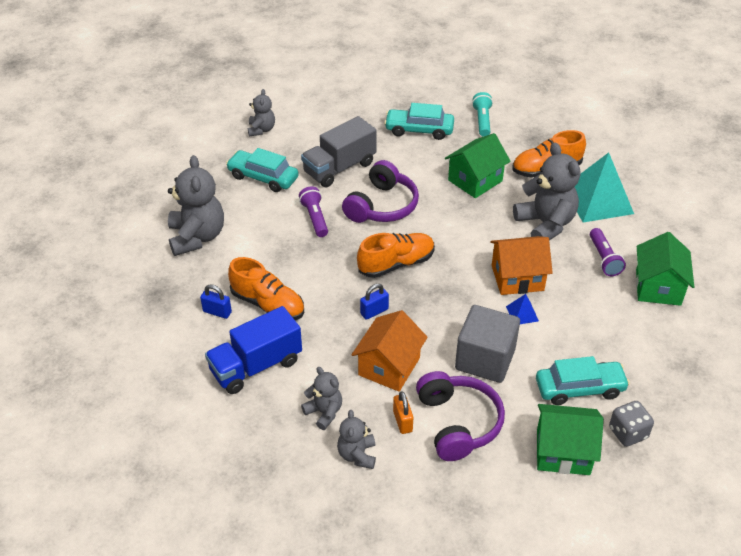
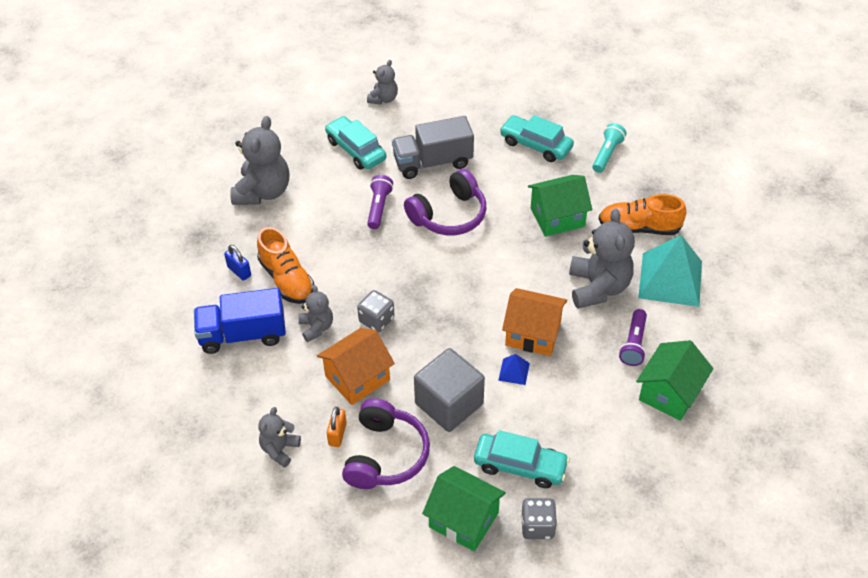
camera: 25 degrees right, 5 degrees up
(324, 412) = (275, 399): grey teddy bear -> grey teddy bear (316, 327)
(374, 311) = (376, 320): blue padlock -> grey dice
(396, 264) = (426, 279): orange shoe -> none

